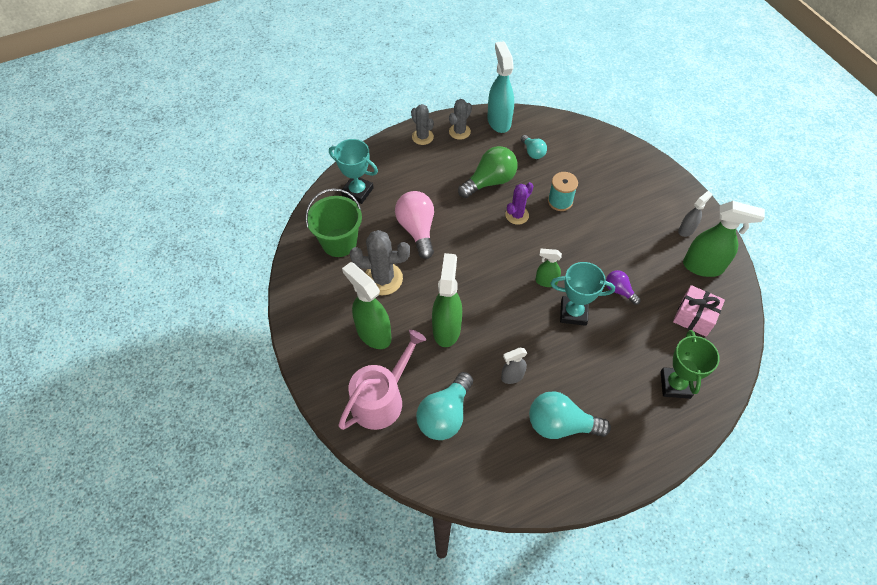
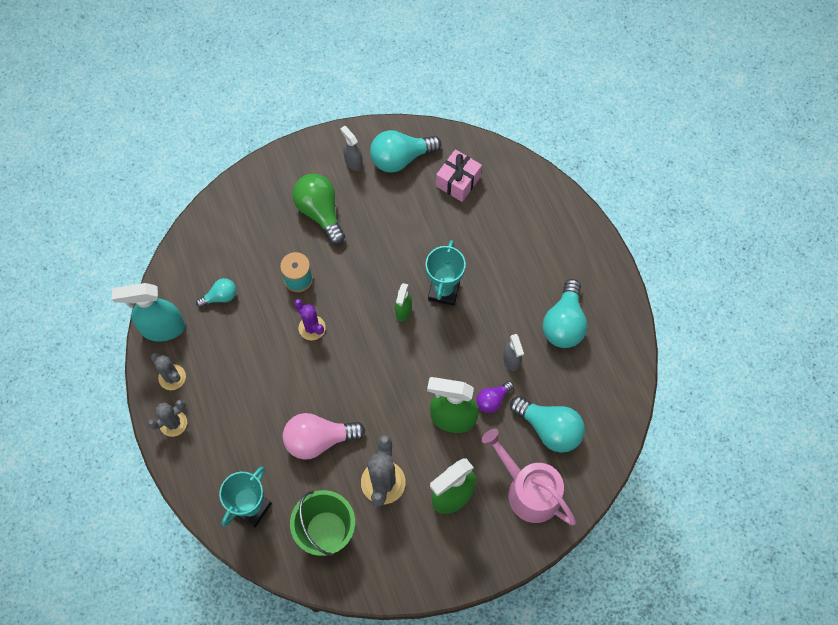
camera: 85 degrees left, 10 degrees up
(490, 181) = (258, 351): green light bulb -> green light bulb (320, 212)
(619, 291) = (421, 242): purple light bulb -> purple light bulb (492, 400)
(675, 385) = (529, 216): green trophy -> none
(703, 266) = (400, 158): green spray bottle -> turquoise light bulb

